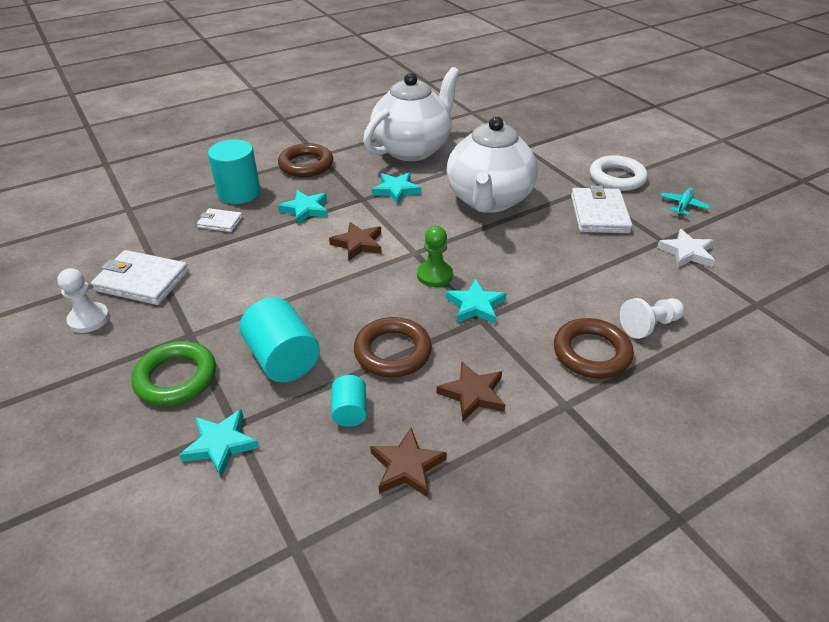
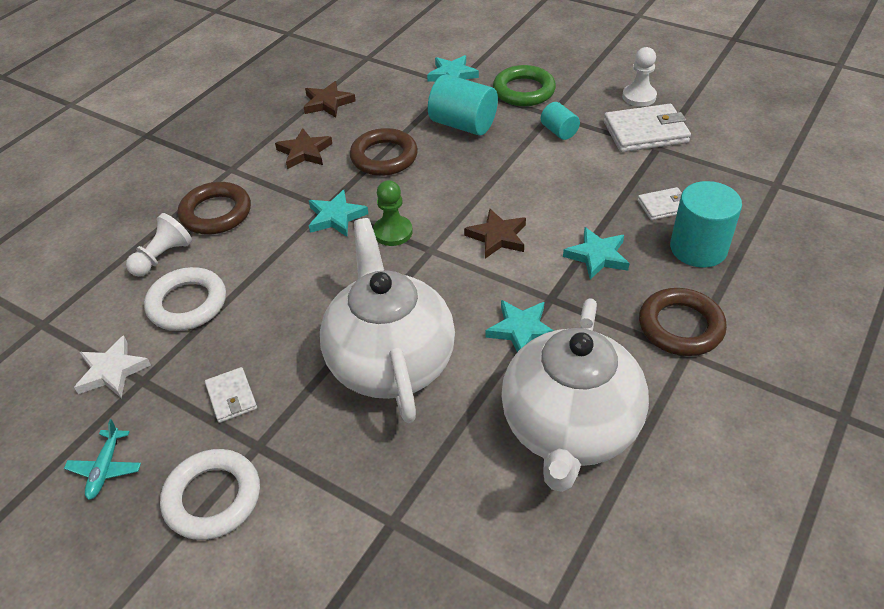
camera: 155 degrees right, 5 degrees up
(350, 411) = (386, 114): turquoise cylinder -> turquoise cylinder (559, 131)
(599, 214) = (231, 397): white wallet -> white wallet, size x0.55
(627, 278) = (187, 304): none -> white ring

